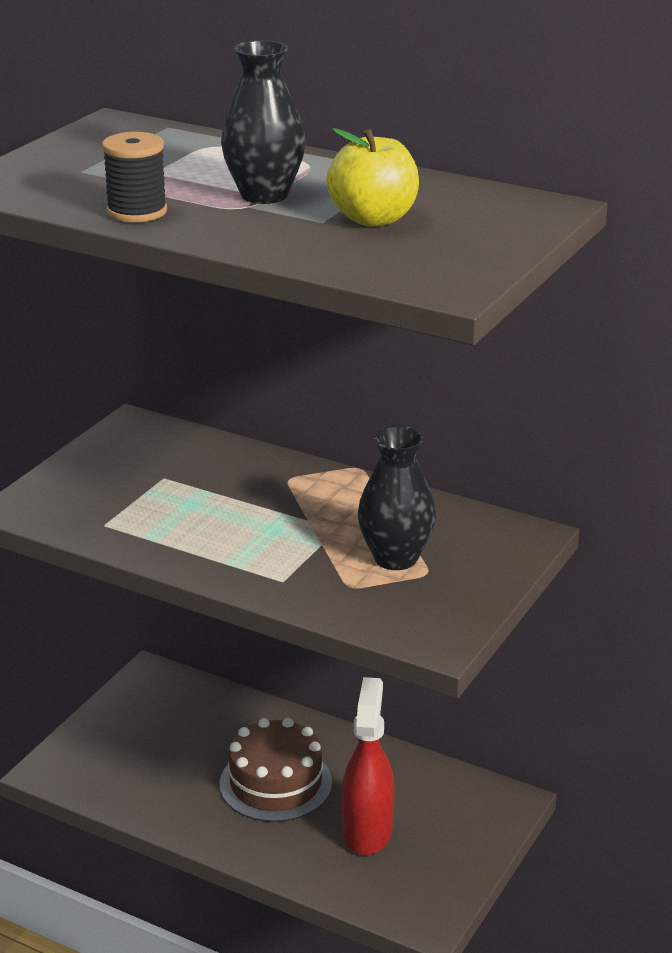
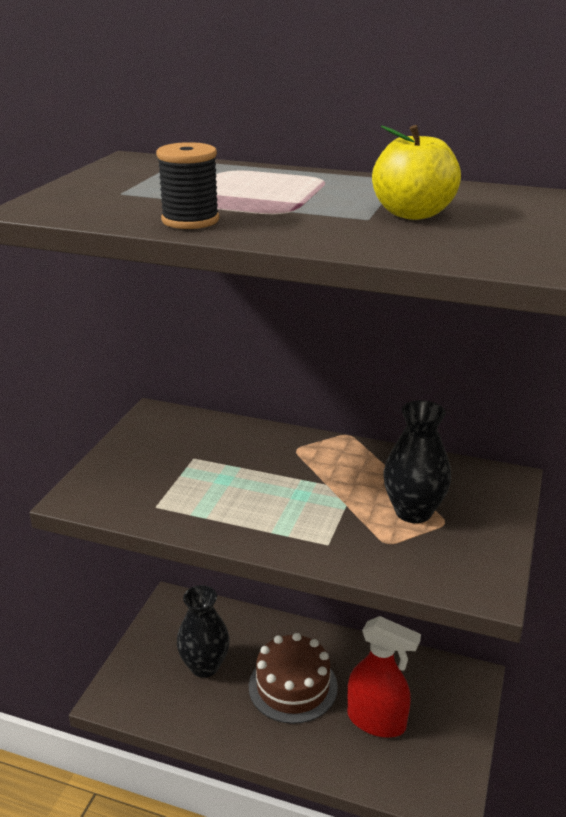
camera: 10 degrees left, 0 degrees up
(264, 195) = (300, 202): black vase -> black vase (204, 666)
(367, 831) = (376, 721): red spray bottle -> red spray bottle turned 120 degrees clockwise

